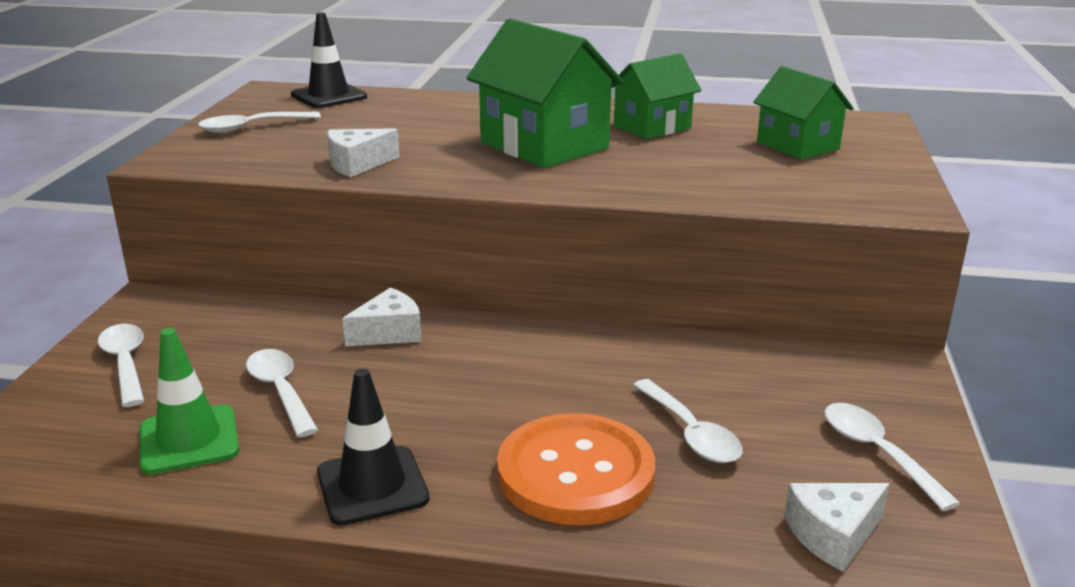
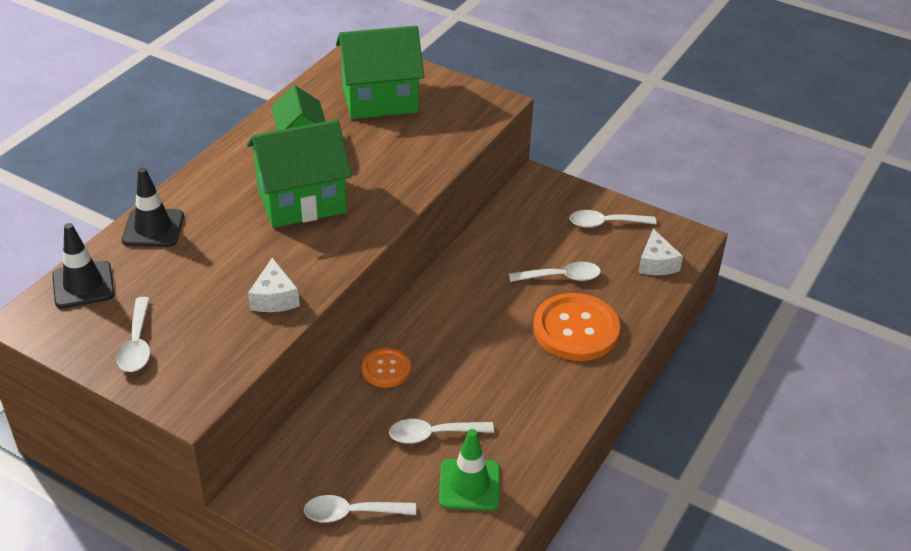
camera: 70 degrees left, 15 degrees up
(372, 486) = (553, 410): black traffic cone -> black traffic cone (153, 228)
(389, 333) = (386, 369): white cheese -> orange button
(797, 146) = (380, 99): green house -> green house, size x1.60

